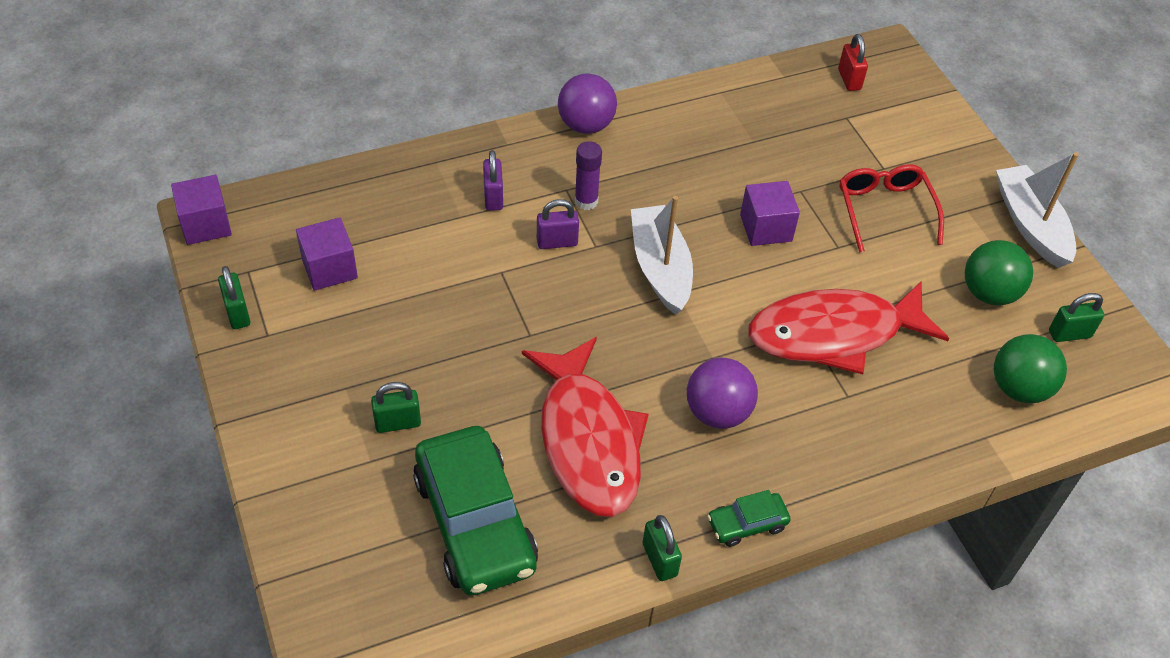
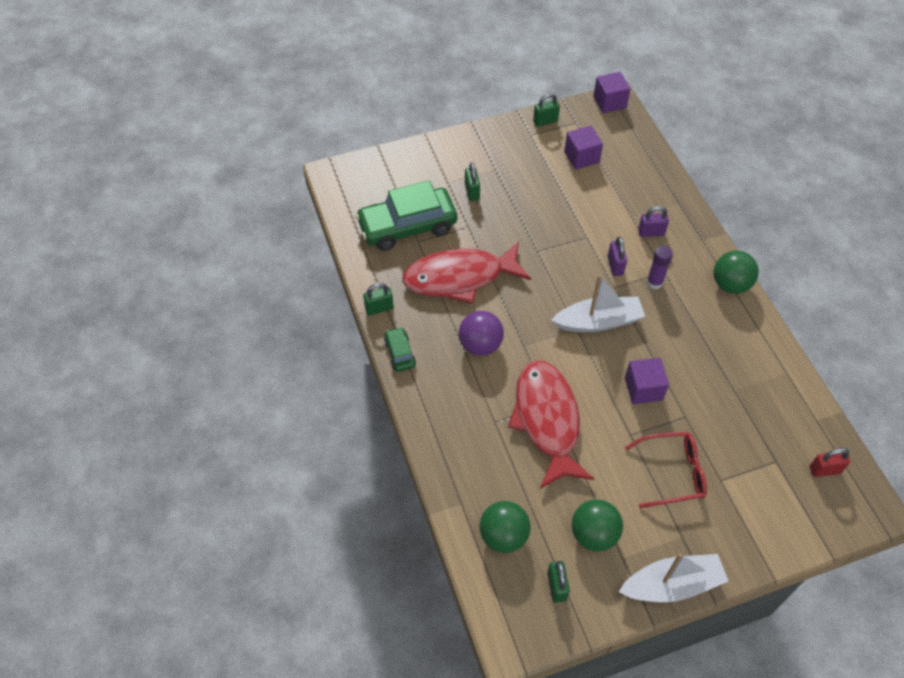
camera: 95 degrees right, 5 degrees up
(586, 125) = (730, 284): purple ball -> green ball

